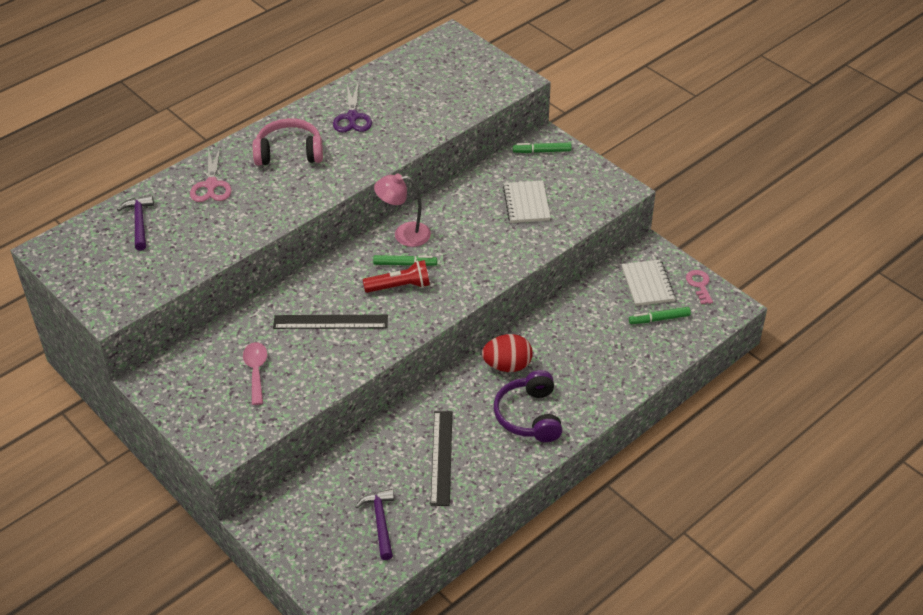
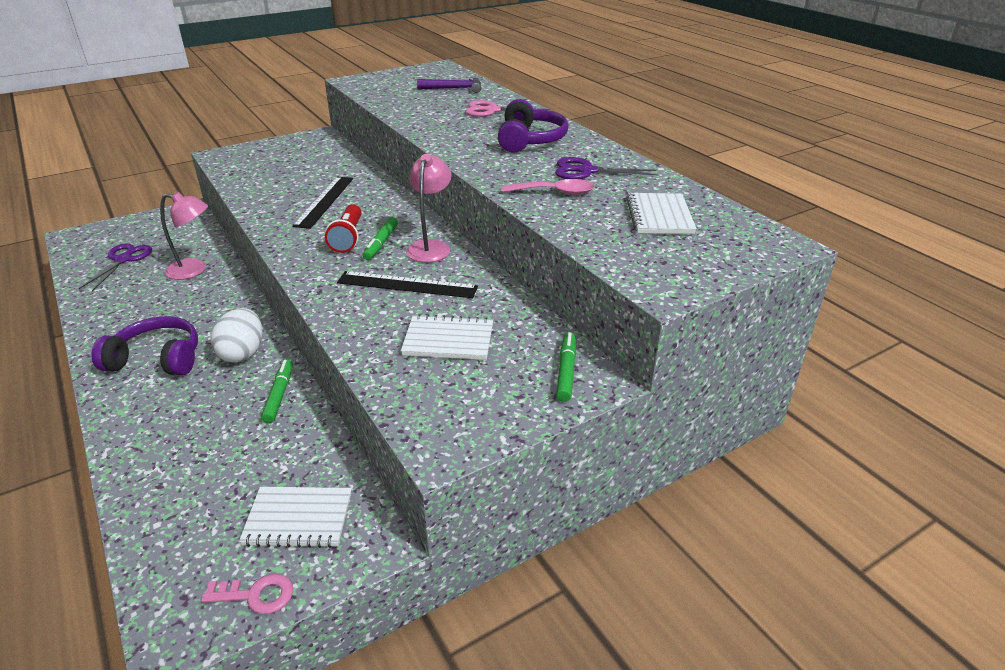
camera: 100 degrees right, 10 degrees down
(256, 371) = (291, 169): pink spoon -> pink spoon (555, 192)
(289, 153) = (529, 140): pink headphones -> purple headphones
(380, 522) = (123, 260): purple hammer -> purple scissors
(389, 452) = (195, 270): none -> pink lamp
(423, 82) = (659, 216): none -> white notebook
(441, 457) = (159, 297): black ruler -> black ruler (407, 285)
(507, 366) = (243, 353): red egg -> white egg
(659, 319) = (217, 516): green marker -> green marker (279, 395)

